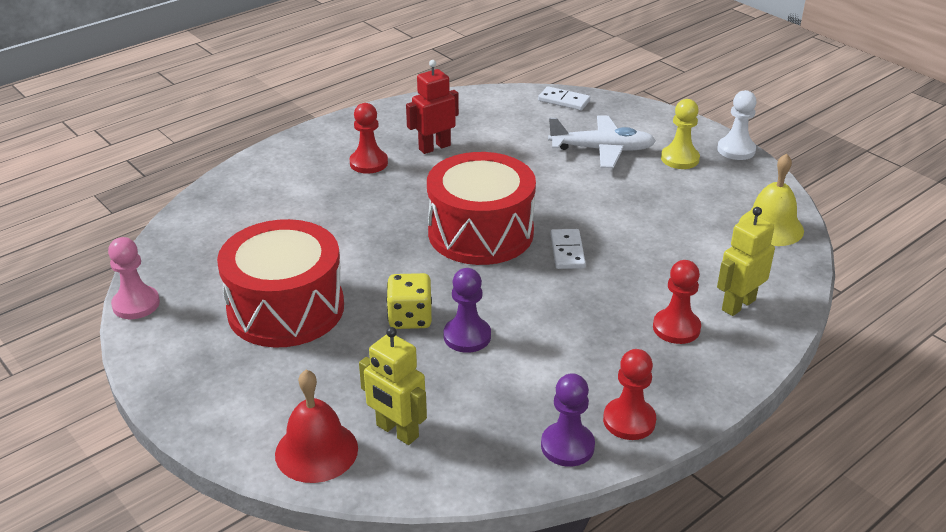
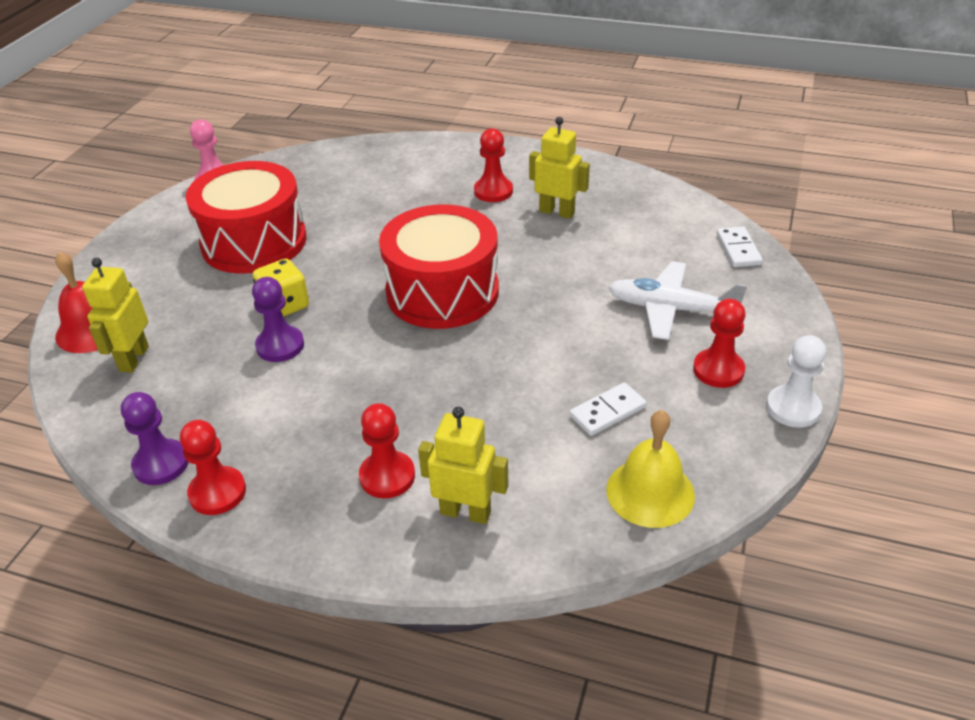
camera: 60 degrees right, 5 degrees up
(434, 147) = (557, 212): red robot -> yellow robot
(567, 251) = (459, 355): white domino -> white domino (607, 411)
(602, 150) = (671, 309): white plane -> white plane turned 135 degrees clockwise
(680, 159) = (718, 370): yellow pawn -> red pawn

